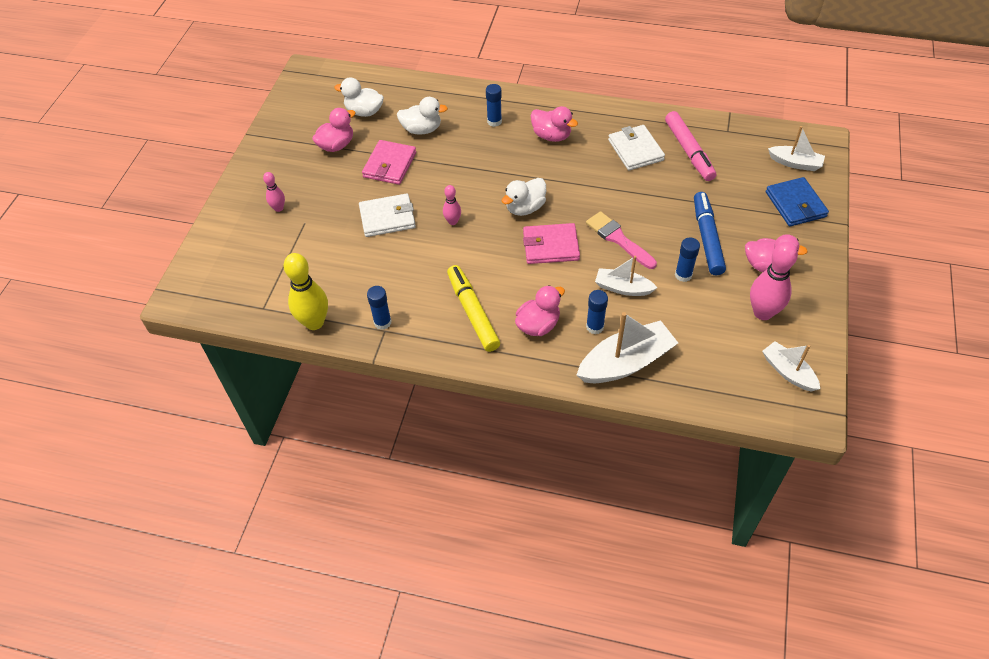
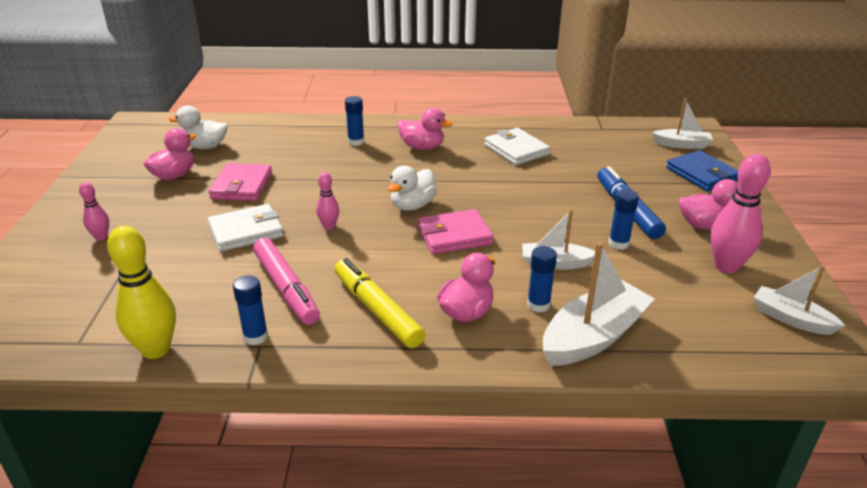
camera: 15 degrees left, 20 degrees down
(422, 129) = (275, 155): white duck -> none
(618, 239) = (530, 221): pink brush -> none
(689, 151) = (571, 146): pink marker -> pink marker (286, 288)

